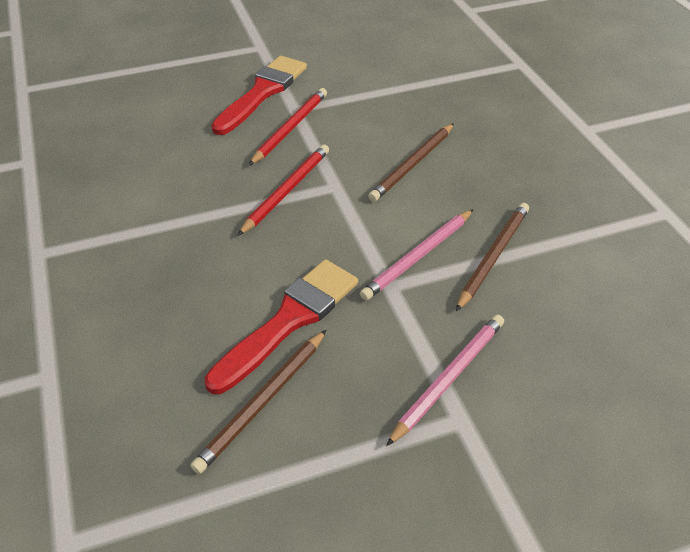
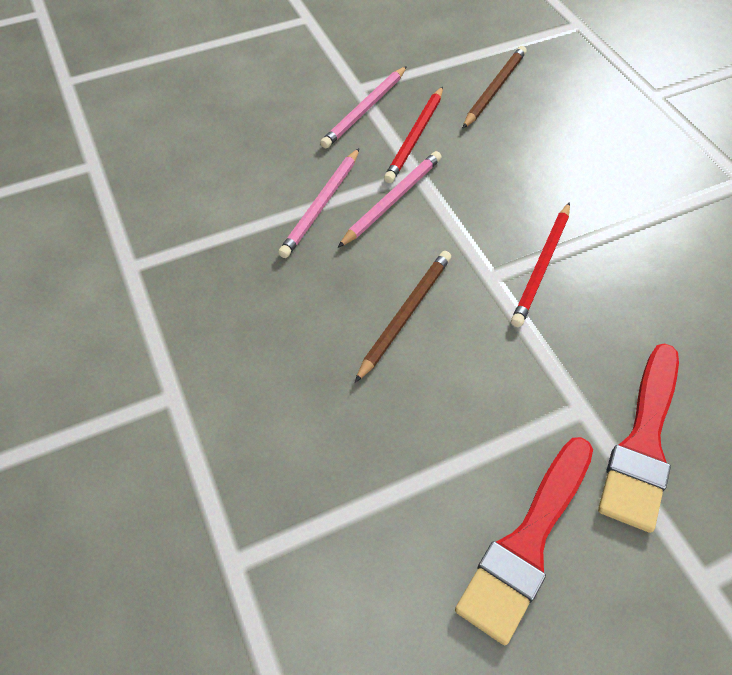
camera: 175 degrees right, 10 degrees up
(289, 320) = (494, 140): red brush -> red brush (527, 543)
(290, 128) = (573, 367): red pencil -> red pencil (415, 137)
(493, 256) = (321, 205): brown pencil -> pink pencil

